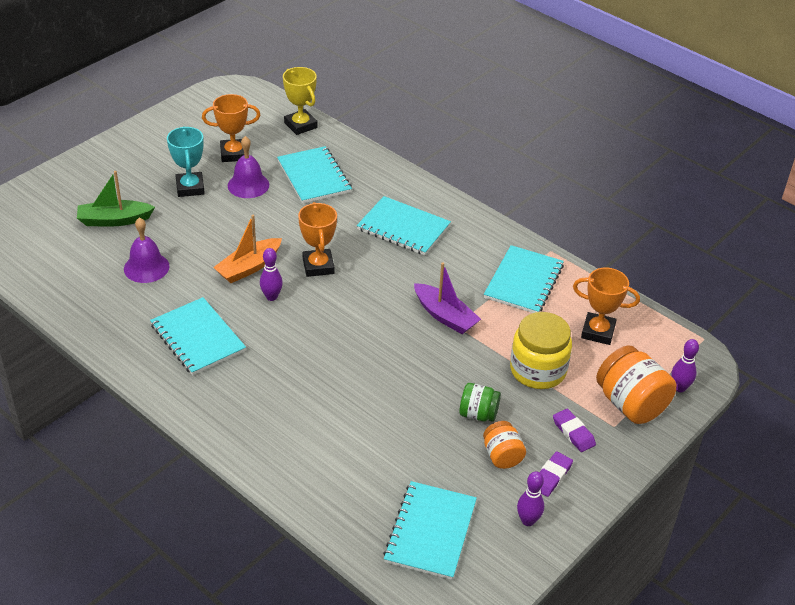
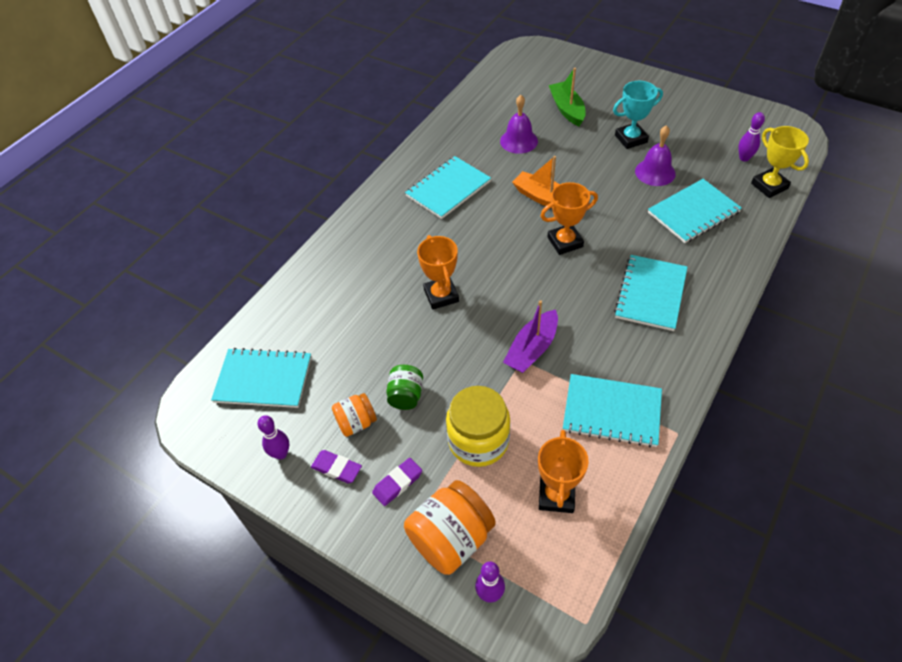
camera: 85 degrees right, 10 degrees up
(233, 154) = (694, 153): orange trophy -> orange trophy (441, 295)
(271, 297) = (512, 220): purple bowling pin -> purple bowling pin (744, 158)
(300, 125) = (769, 186): yellow trophy -> yellow trophy turned 75 degrees counterclockwise

